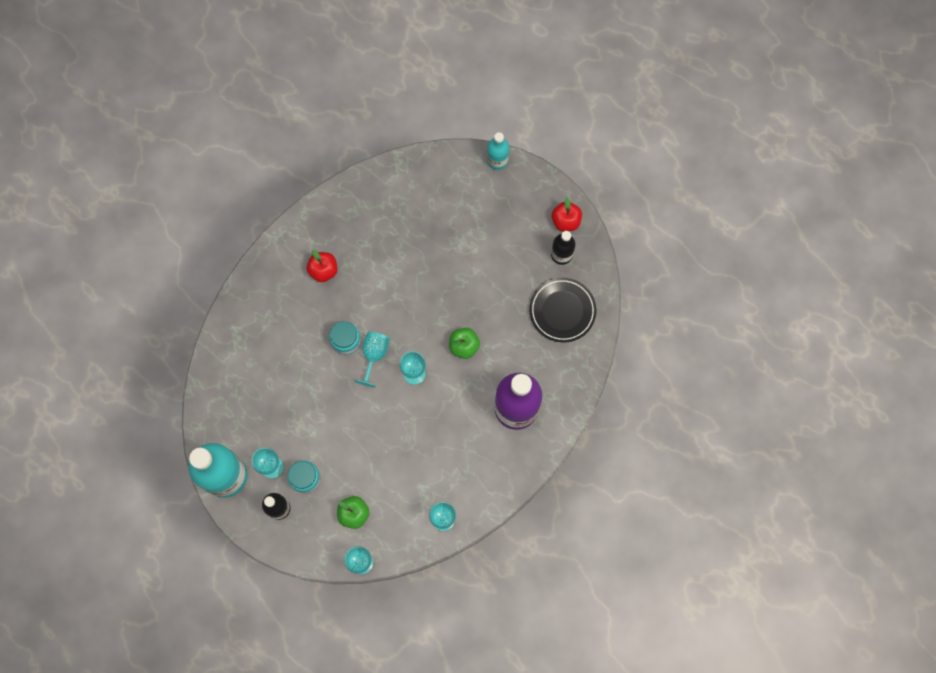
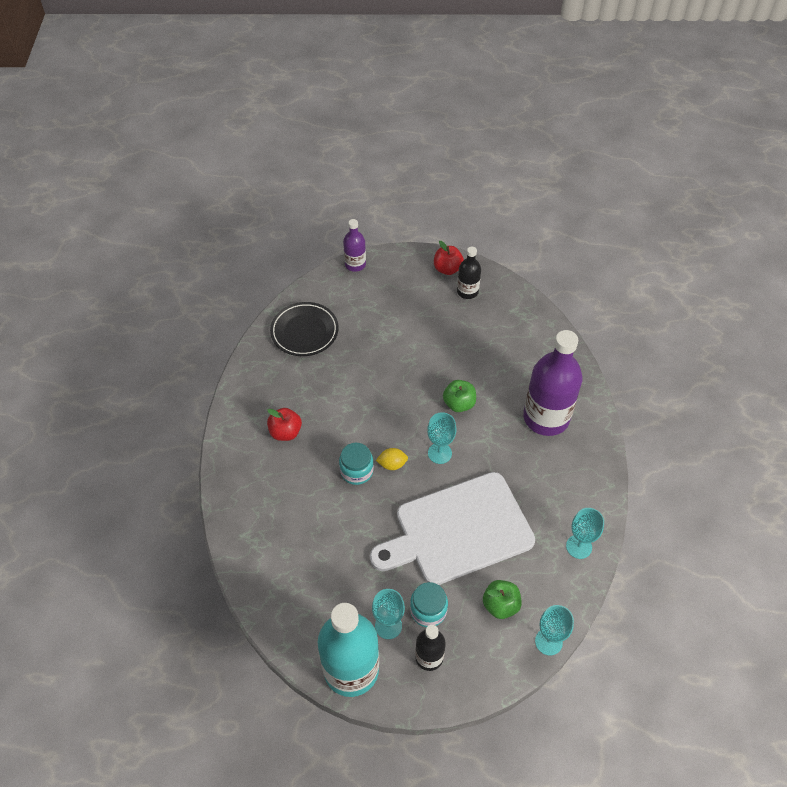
camera: 40 degrees left, 20 degrees down
(374, 355) = (392, 464): turquoise goblet -> yellow lemon
(374, 440) = (458, 530): none -> white cutting board
(497, 160) = (355, 264): turquoise bottle -> purple bottle
(562, 311) = (508, 327): black plate -> black plate (304, 332)

